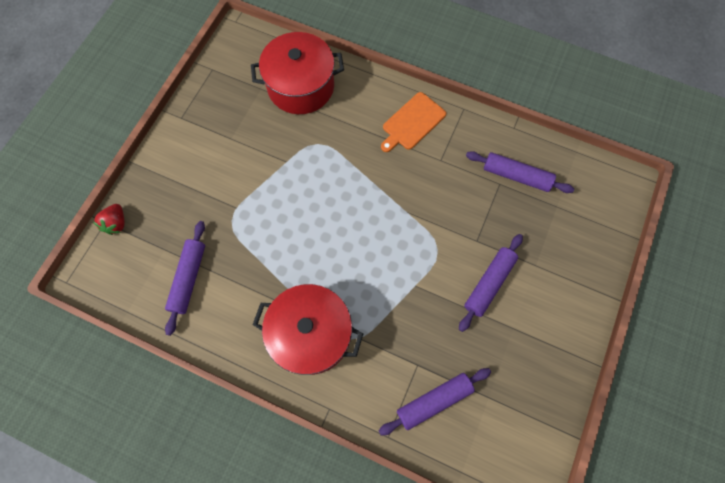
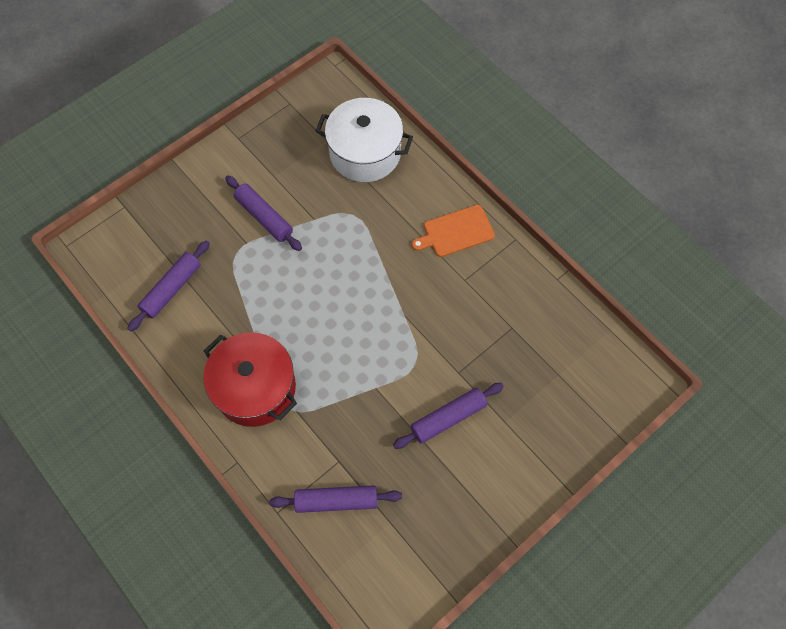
camera: 25 degrees right, 5 degrees down
(116, 223) = (134, 212): red strawberry -> none
(301, 86) = (365, 153): red pot -> white pot
(516, 176) = (533, 327): purple rolling pin -> purple rolling pin (264, 217)

